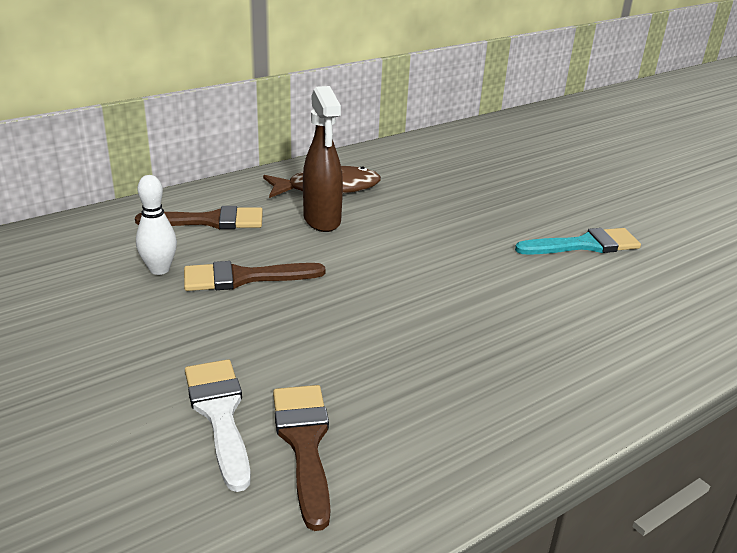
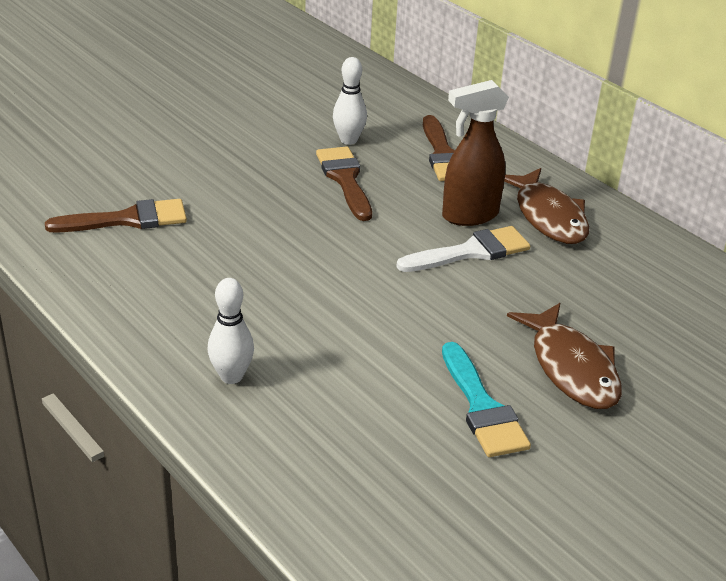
camera: 85 degrees right, 5 degrees up
(219, 414) = (160, 184): white brush -> white brush (471, 252)
(527, 207) = (571, 368): none -> brown fish
(590, 363) = (231, 376): none -> white bowling pin

